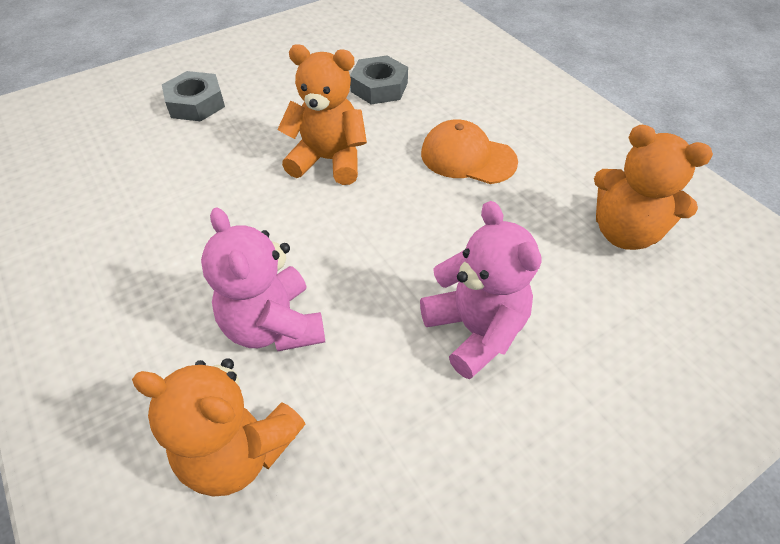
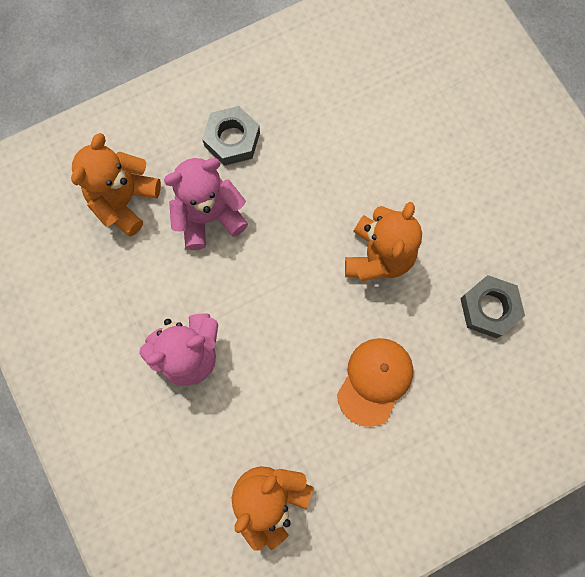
camera: 95 degrees right, 25 degrees up
(196, 103) = (466, 137): grey nut -> grey nut (232, 139)

